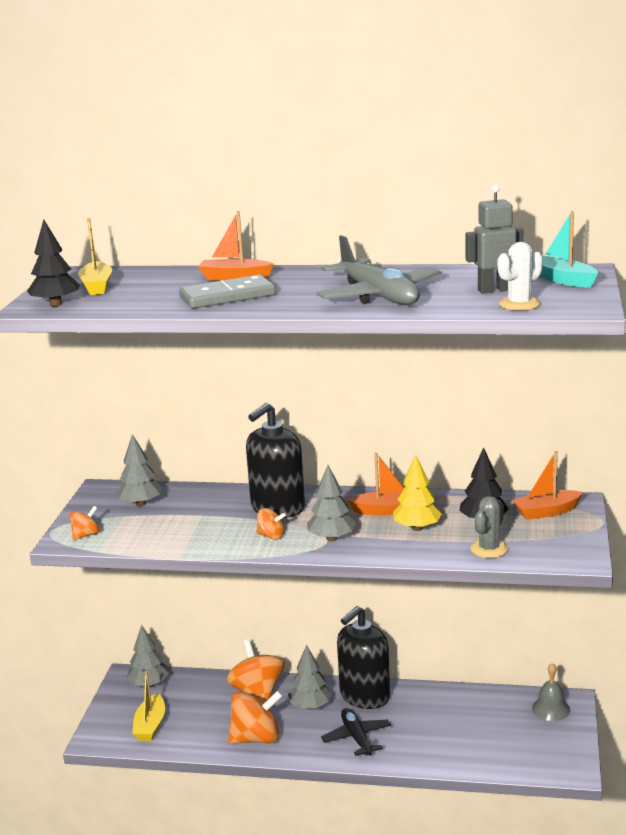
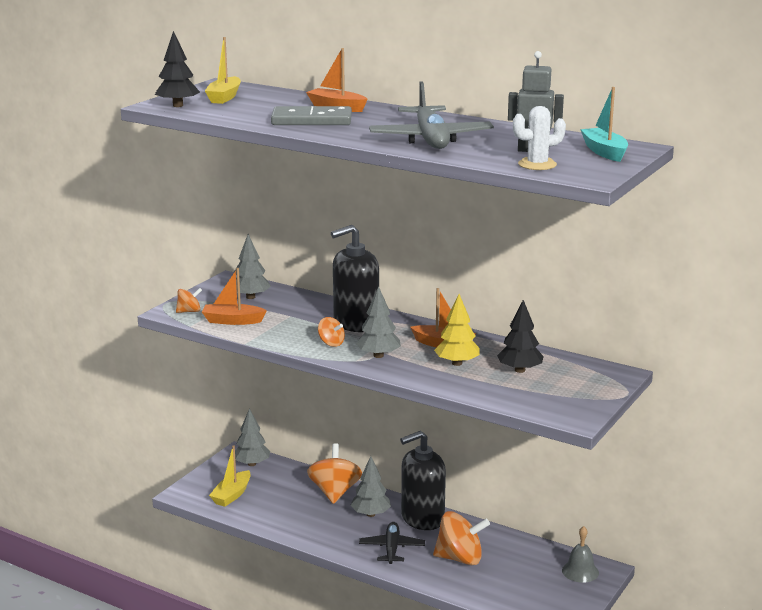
camera: 20 degrees right, 0 degrees up
(256, 738) = (309, 527): orange spinning top -> orange spinning top (460, 558)
(489, 549) = (503, 393): grey cactus -> none
(546, 512) = (583, 375): orange boat -> orange boat (232, 321)

